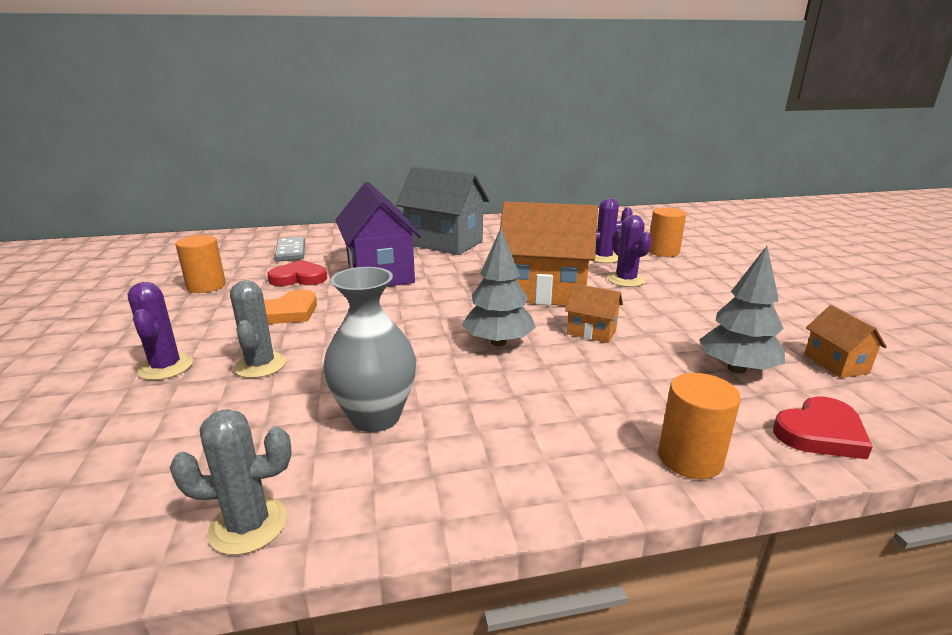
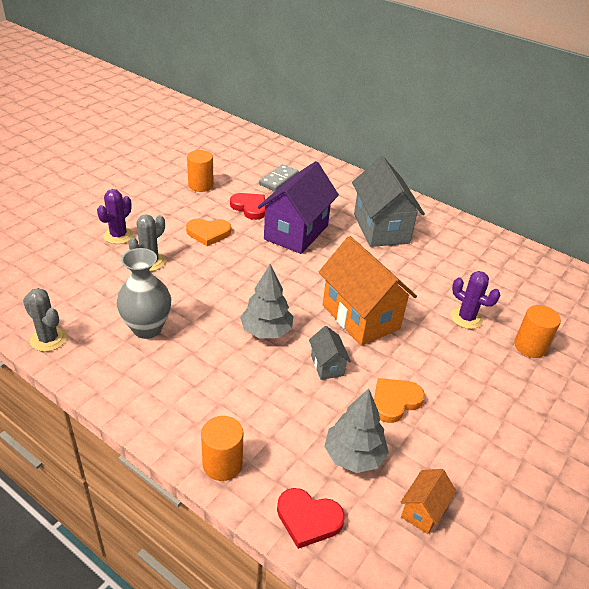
camera: 45 degrees right, 15 degrees up
(591, 332) = (327, 365): orange house -> grey house
(625, 280) = (436, 348): purple cactus -> none
(676, 321) = (395, 401): none -> orange heart

